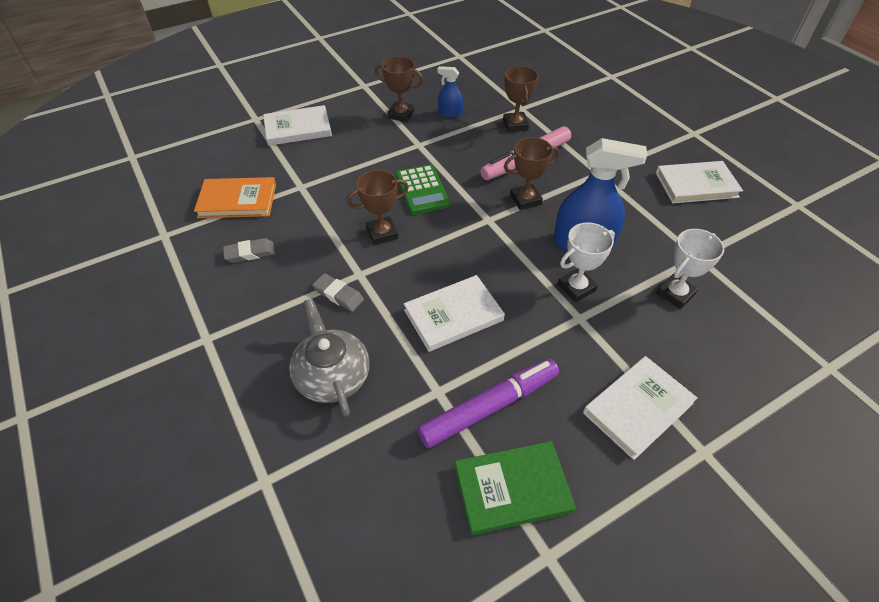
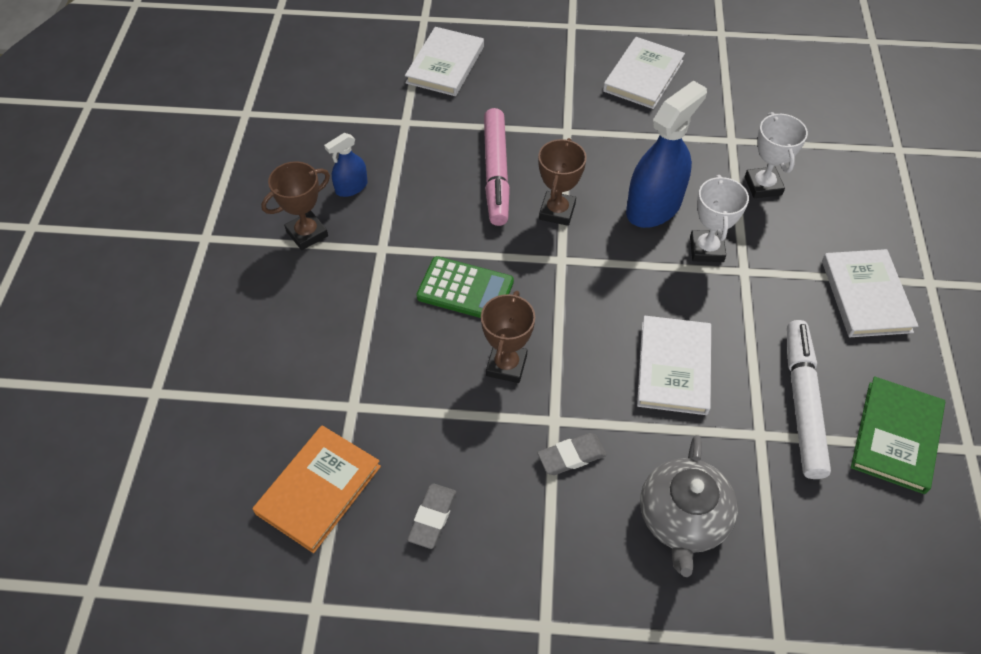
camera: 55 degrees left, 5 degrees up
(298, 128) = (228, 354): white book -> white book (445, 65)
(332, 375) = (683, 518): grey teapot -> grey teapot turned 90 degrees counterclockwise
(489, 407) = (802, 403): purple marker -> white marker
(515, 125) = (429, 145): brown trophy -> none

